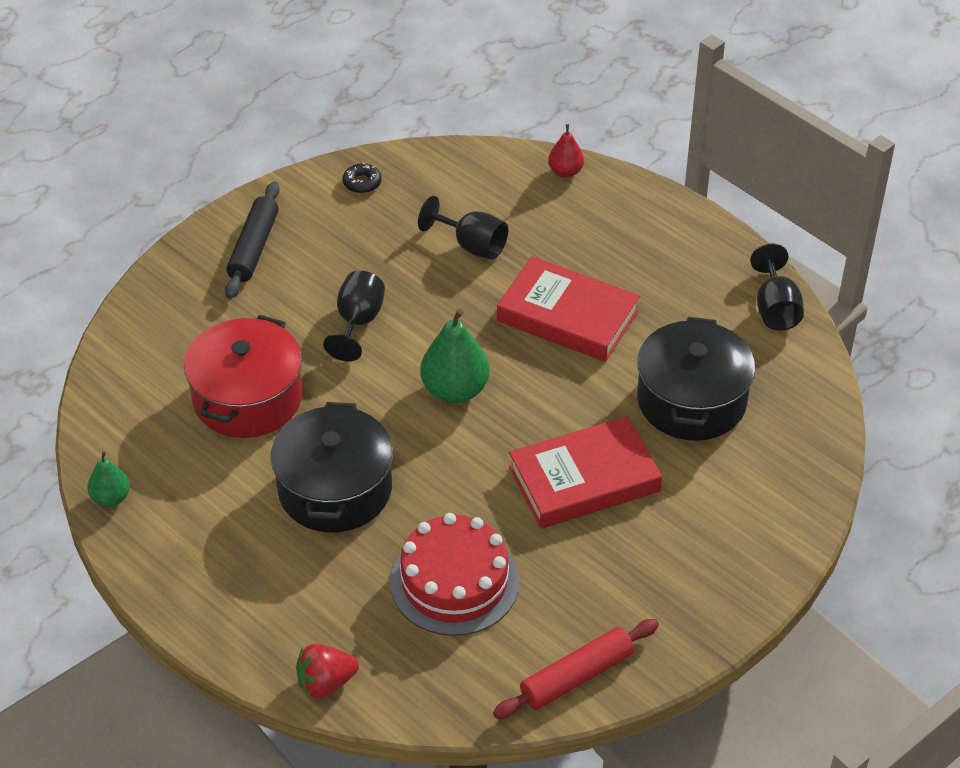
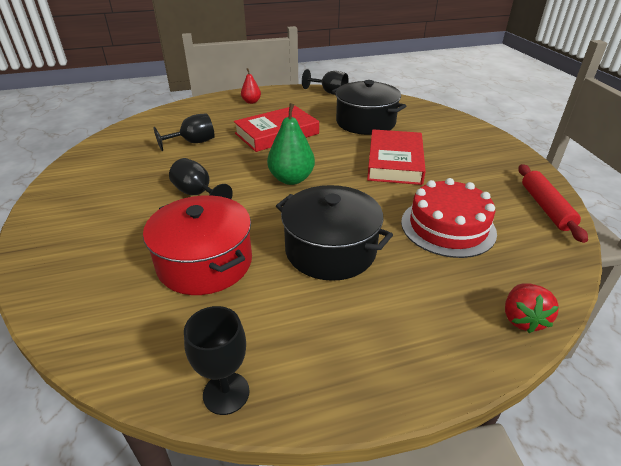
camera: 60 degrees left, 10 degrees down
(111, 498) = (226, 393): green pear -> black goblet
(253, 248) = (76, 213): black rolling pin -> none
(362, 183) = (94, 159): black donut -> none
(565, 172) = (183, 107): red pear -> red pear (251, 102)

